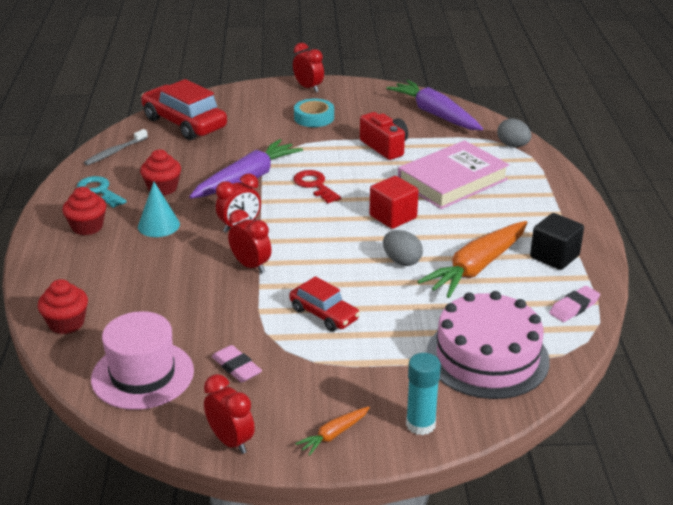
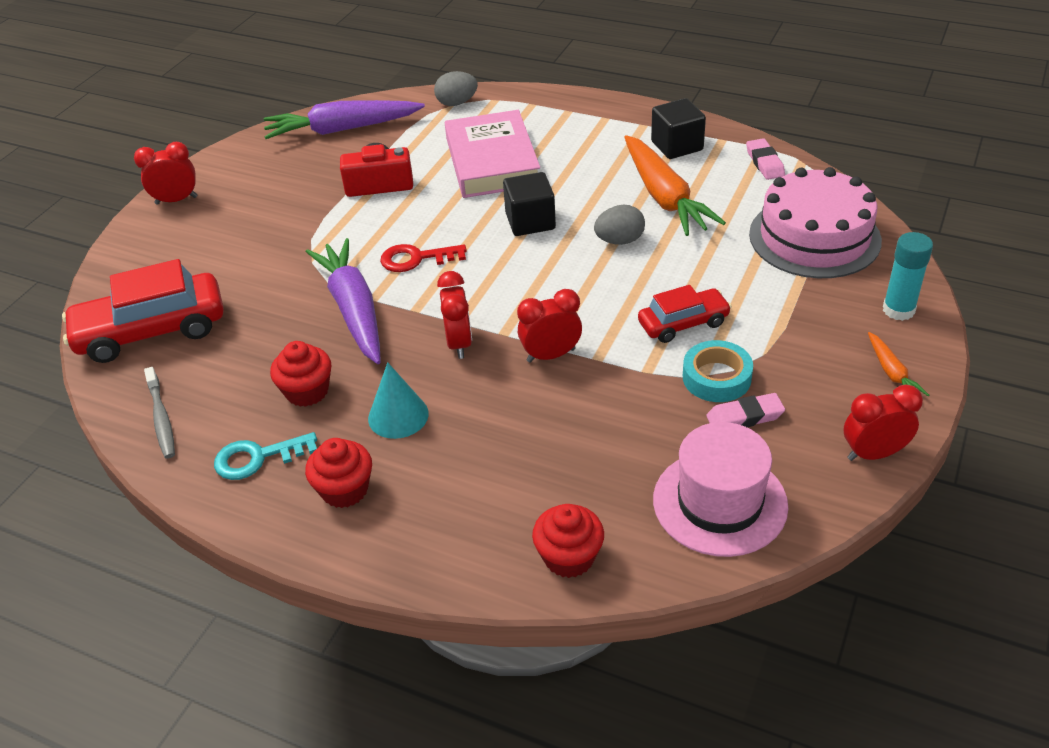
camera: 60 degrees left, 10 degrees up
(314, 117) = (257, 216): turquoise tape -> turquoise tape (716, 377)
(393, 217) = (530, 221): red cube -> black cube

